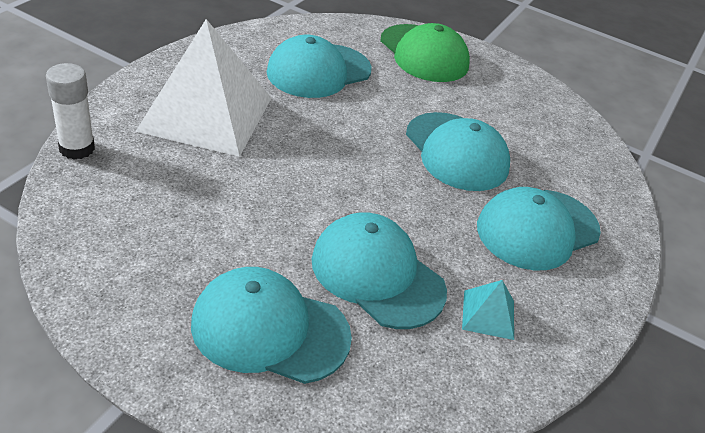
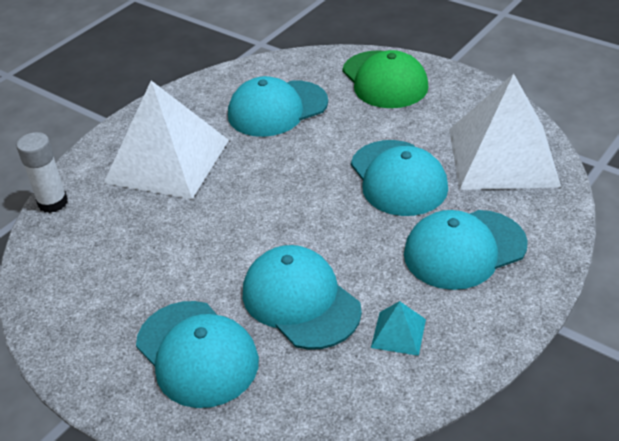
camera: 15 degrees right, 0 degrees up
(270, 329) = (197, 354): turquoise cap -> turquoise cap turned 150 degrees counterclockwise
(554, 139) = (502, 156): none -> white pyramid

